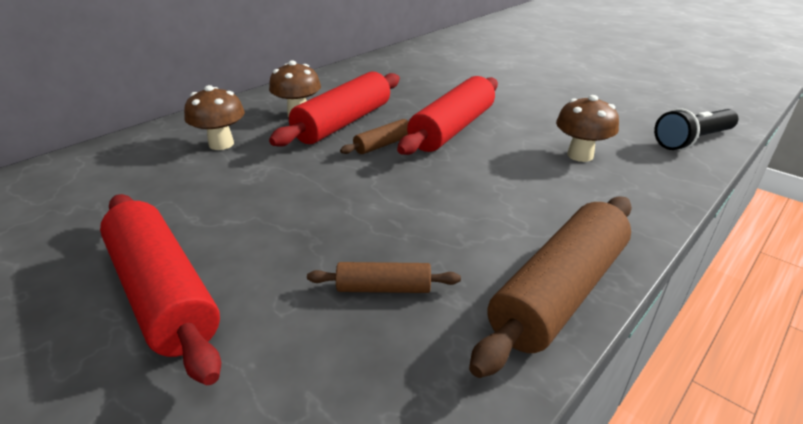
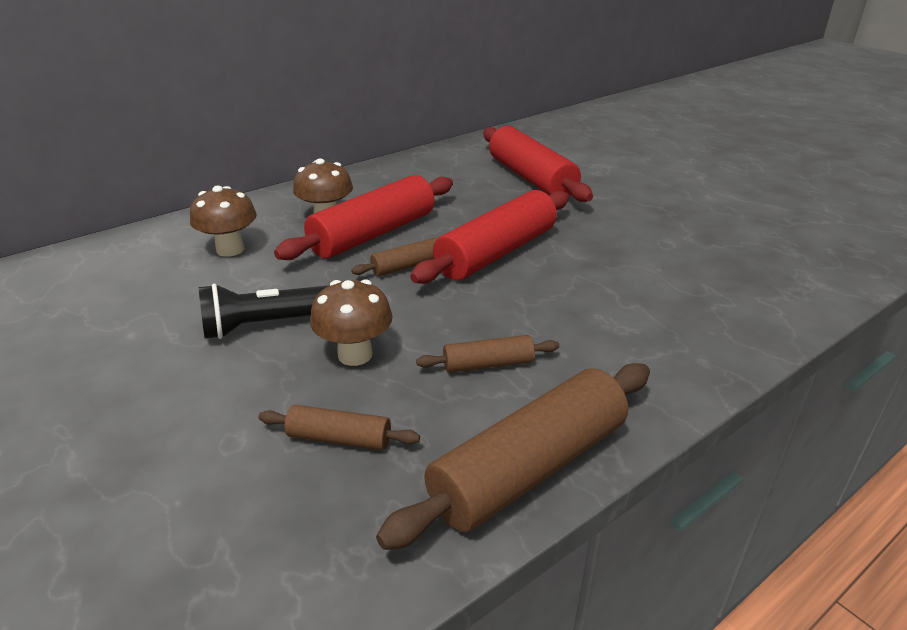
camera: 10 degrees right, 0 degrees up
(162, 293) = (116, 415): red rolling pin -> red rolling pin (531, 178)
(485, 213) = (488, 364): none -> brown rolling pin
(580, 155) = (636, 302): brown mushroom -> brown mushroom (355, 355)
(693, 140) = (792, 295): black flashlight -> black flashlight (266, 325)

